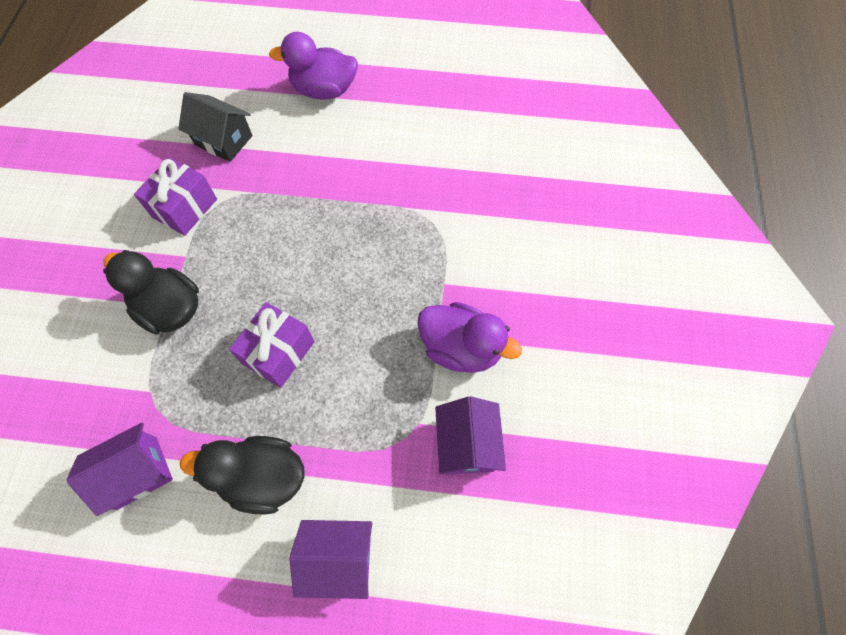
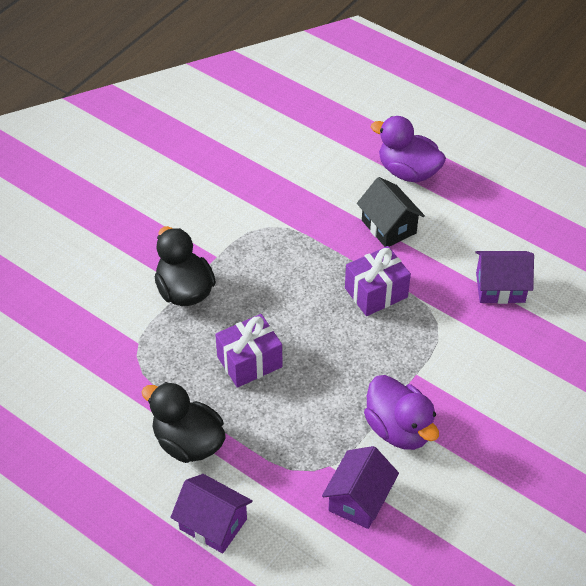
camera: 30 degrees right, 15 degrees down
(137, 472) = (101, 393): purple house -> purple house (500, 287)
(185, 208) = (236, 219): purple gift -> purple gift (376, 292)
(223, 140) = (297, 178): black house -> black house (388, 227)

